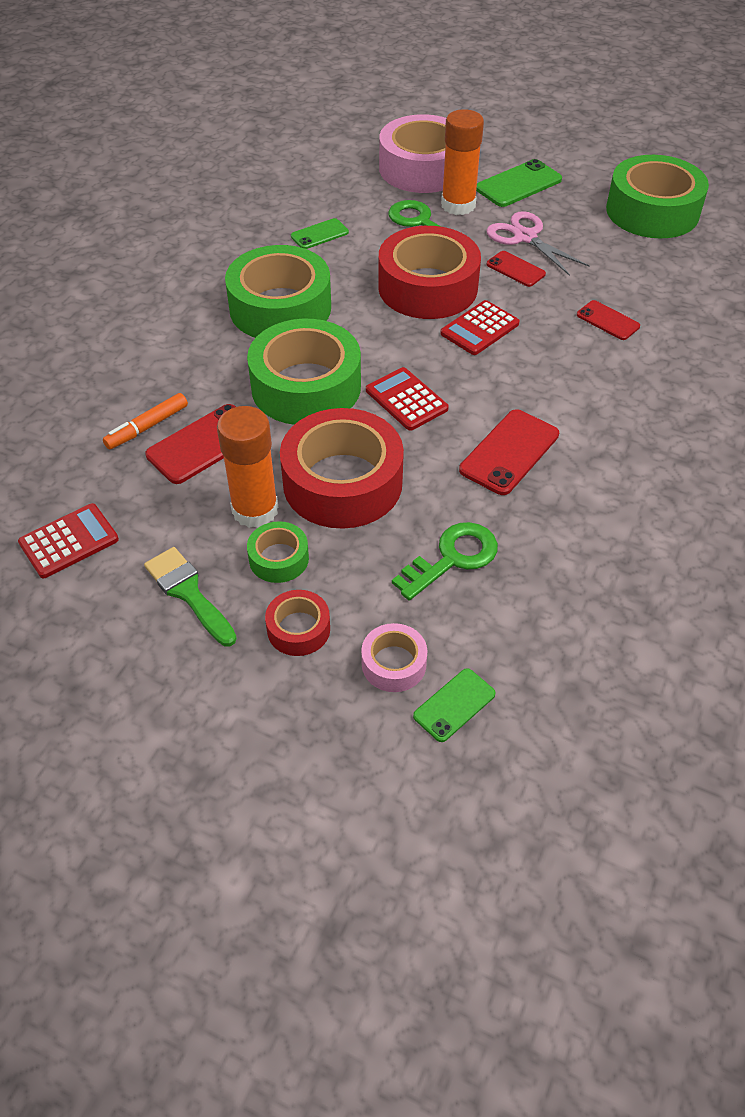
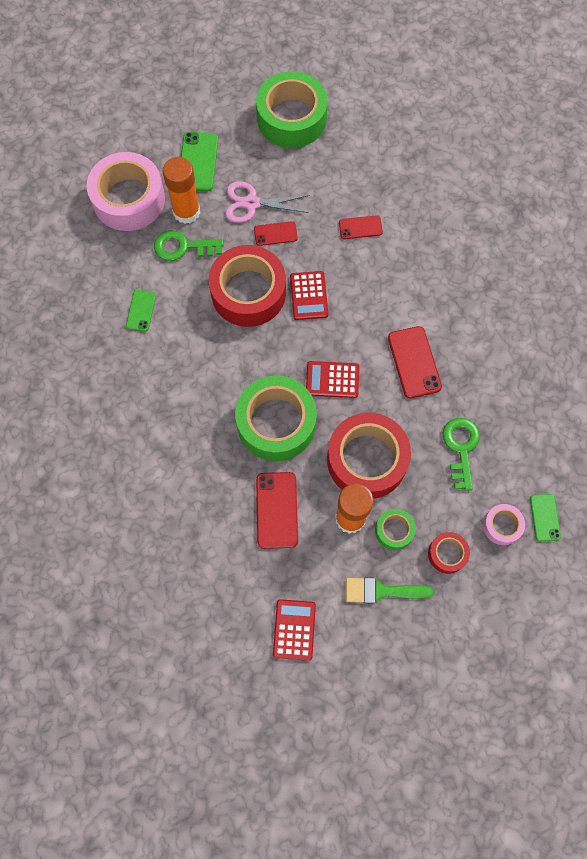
camera: 50 degrees left, 20 degrees up
(147, 427) = (236, 531): orange marker -> none
(280, 308) = (193, 386): green tape -> none

